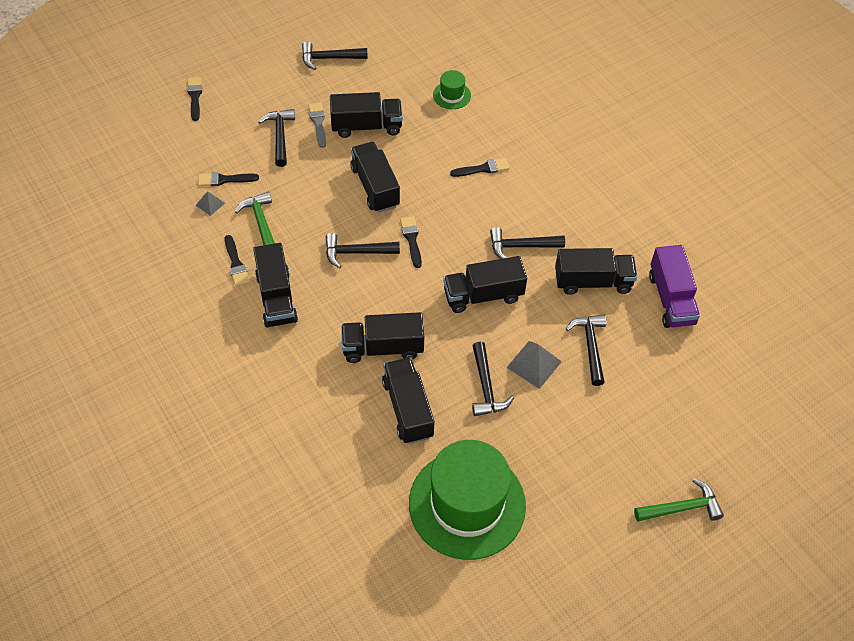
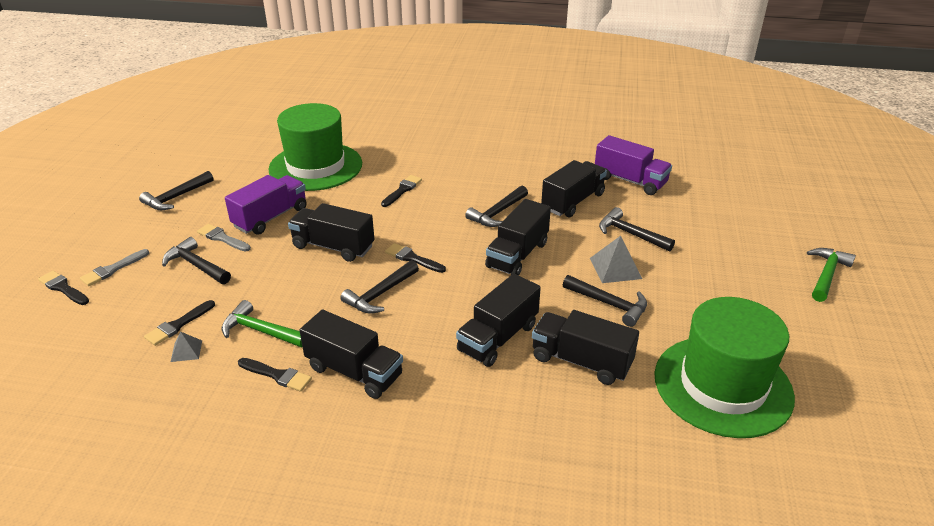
camera: 45 degrees left, 20 degrees down
(233, 101) = (113, 269): none -> grey brush
(366, 126) = (270, 217): black truck -> purple truck
(451, 95) = (316, 166): green hat -> green hat, size x2.41

